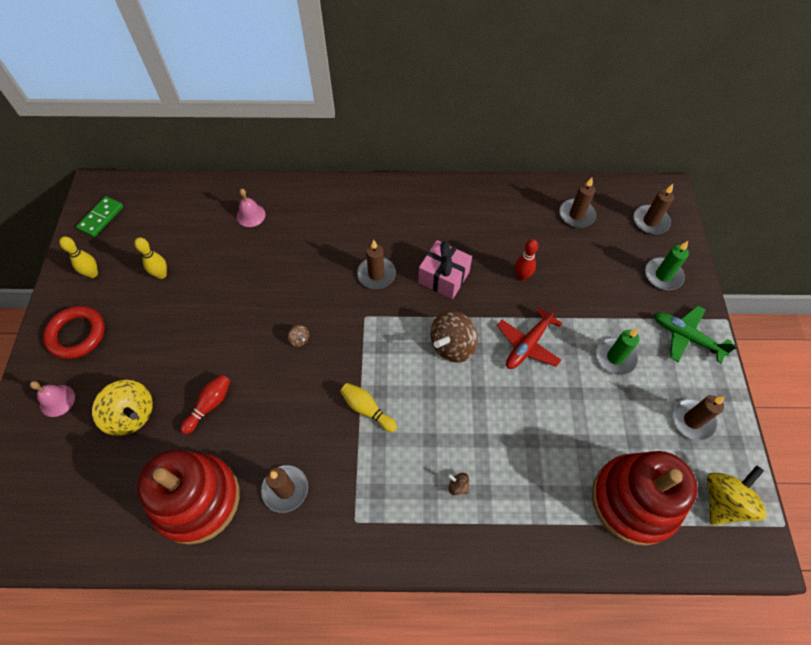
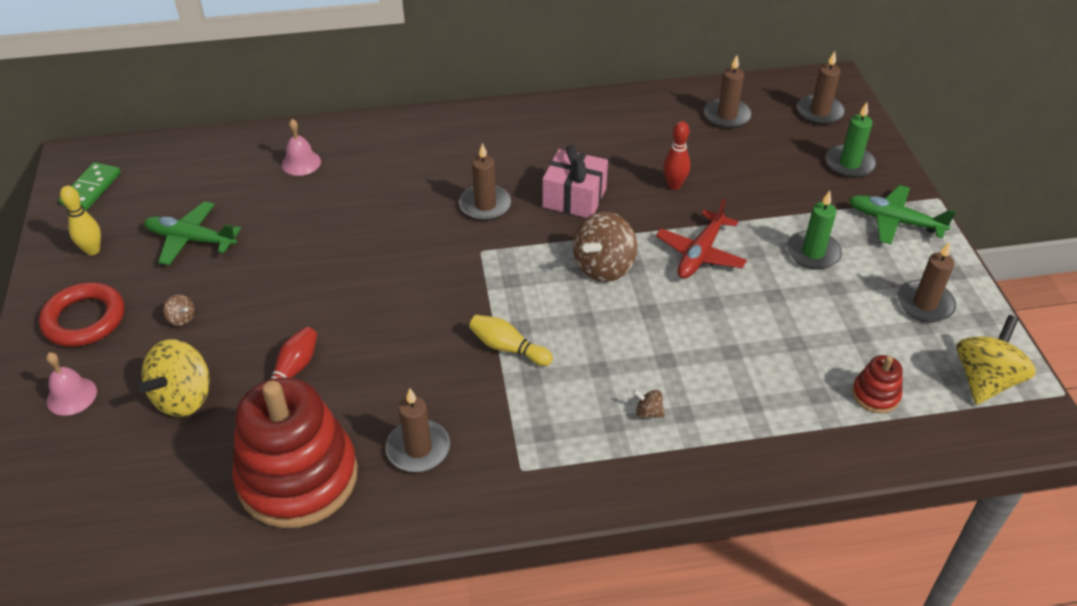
camera: 10 degrees left, 15 degrees down
(132, 415) = (184, 397): yellow spinning top -> yellow spinning top turned 90 degrees clockwise
(161, 274) = (191, 240): yellow bowling pin -> green plane
(299, 340) = (399, 286): brown spinning top -> brown spinning top (182, 318)
(634, 500) = (875, 395): red stacking toy -> red stacking toy, size x0.42

